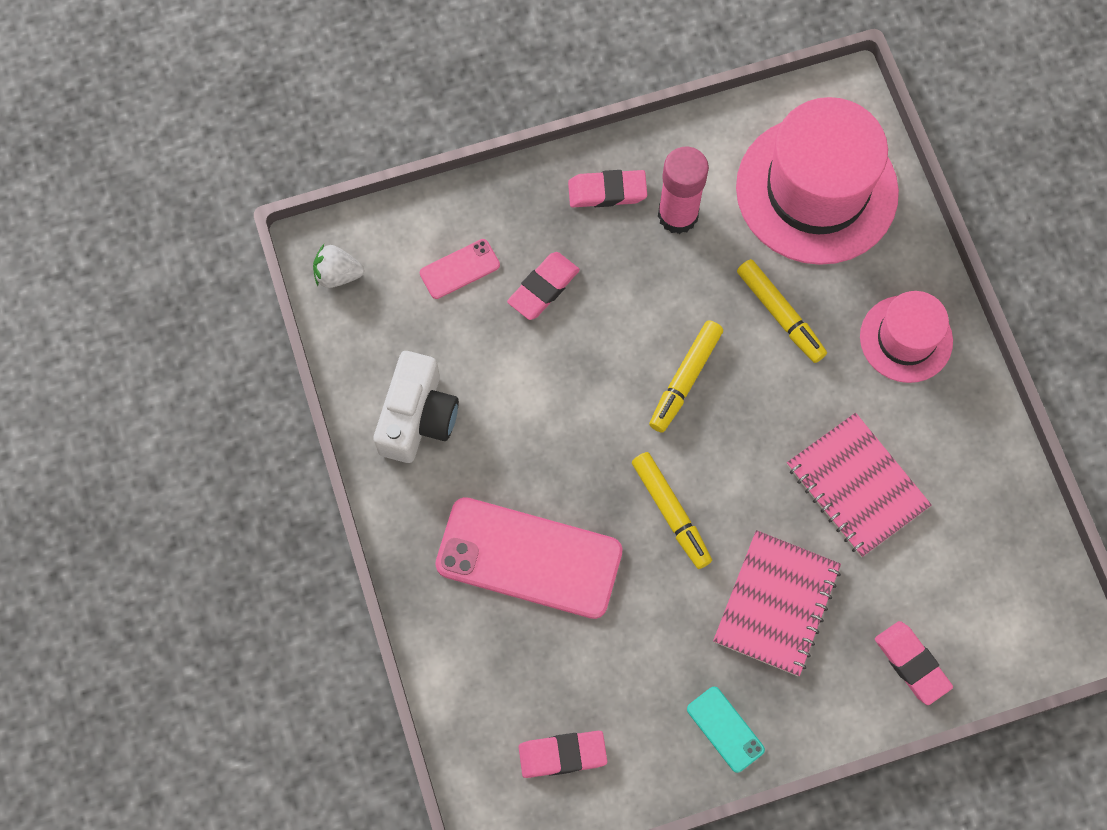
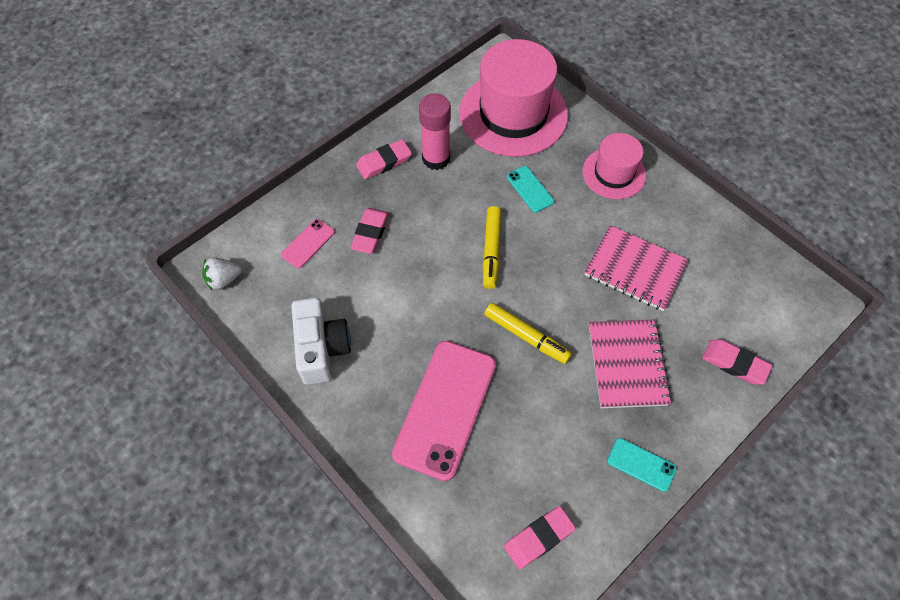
camera: 25 degrees left, 10 degrees down
(529, 558) = (445, 409): pink phone -> pink phone turned 60 degrees counterclockwise
(780, 314) = (530, 189): yellow marker -> turquoise phone

